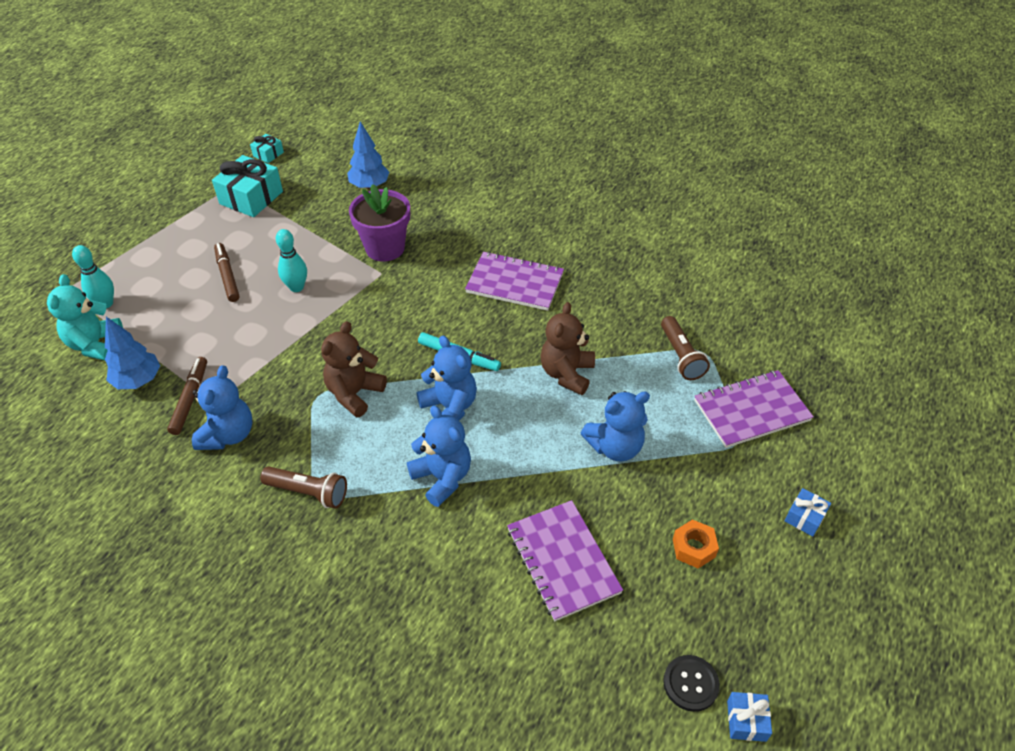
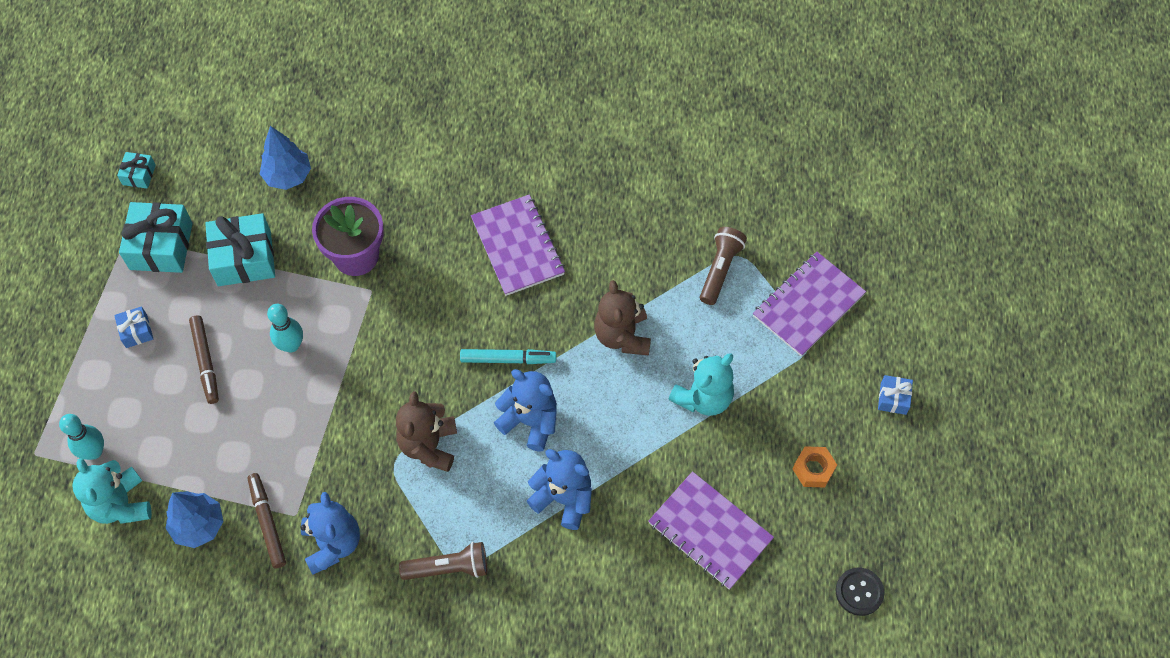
camera: 25 degrees left, 15 degrees up
(227, 276) = (205, 362): brown marker -> brown marker turned 150 degrees counterclockwise
(303, 223) = (244, 258): none -> turquoise gift
(514, 283) = (517, 246): purple notebook -> purple notebook turned 75 degrees clockwise
(615, 447) = (703, 397): blue teddy bear -> turquoise teddy bear
(681, 356) = (720, 270): brown flashlight -> brown flashlight turned 120 degrees counterclockwise
(746, 720) = (912, 602): blue gift -> blue gift (136, 331)

